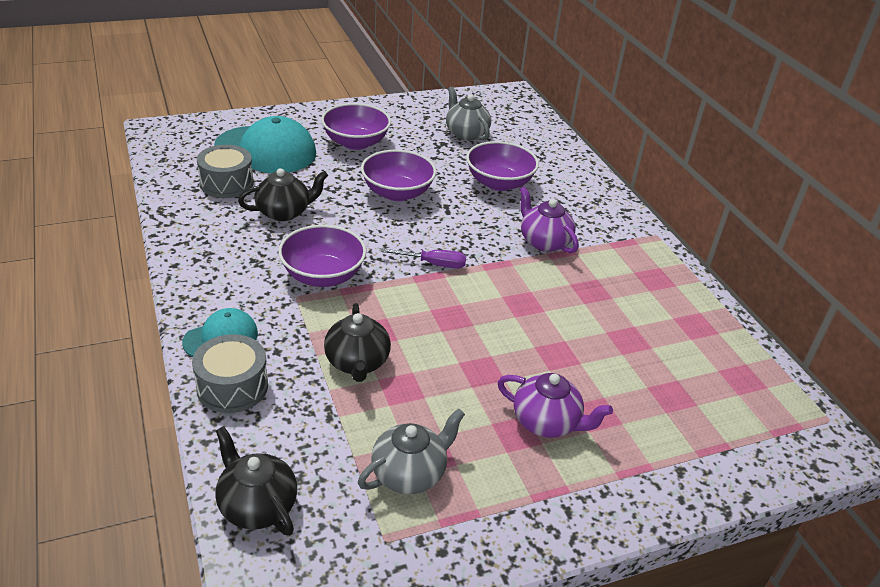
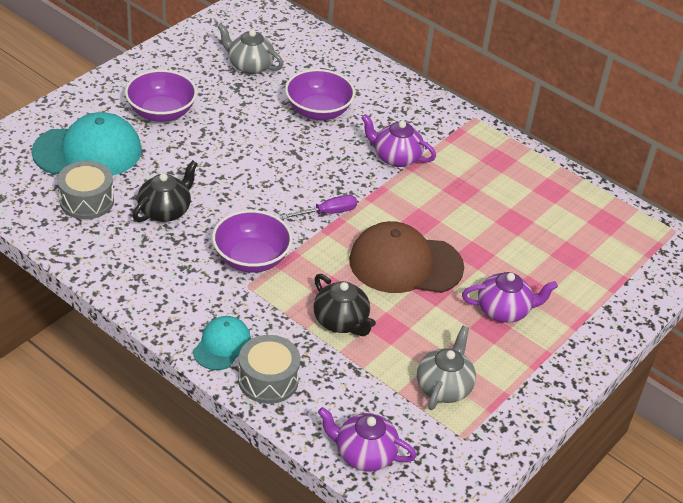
camera: 30 degrees left, 5 degrees up
(256, 505) = (364, 454): black teapot -> purple teapot
(397, 193) = (243, 153): purple bowl -> none
(472, 335) = (405, 264): none -> brown cap

